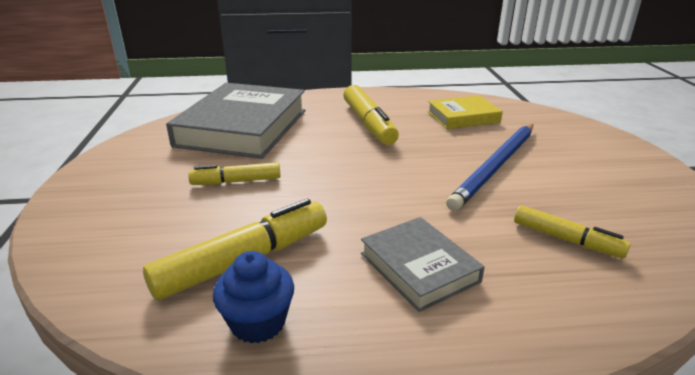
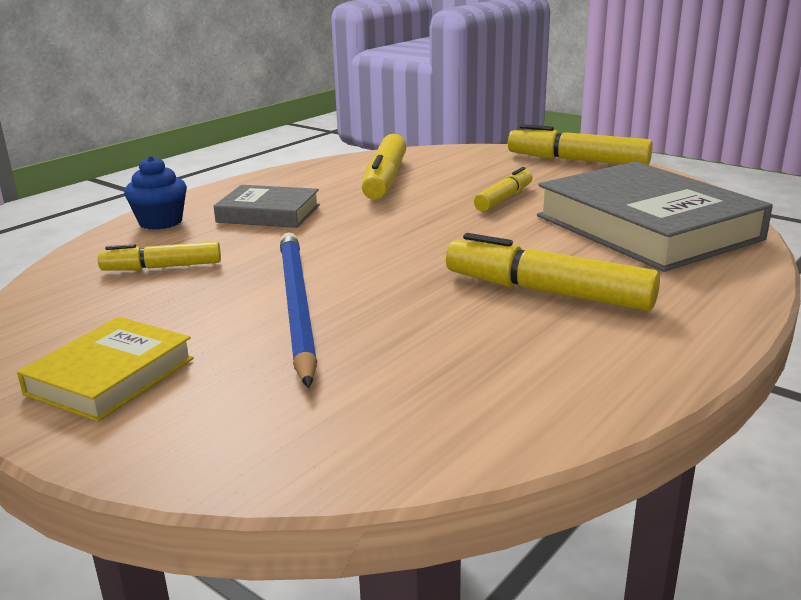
camera: 135 degrees right, 5 degrees down
(84, 190) = (577, 161): none -> yellow marker
(258, 322) = (325, 172): blue cupcake -> blue cupcake (160, 222)
(463, 117) = (454, 371): yellow book -> yellow book (111, 376)

